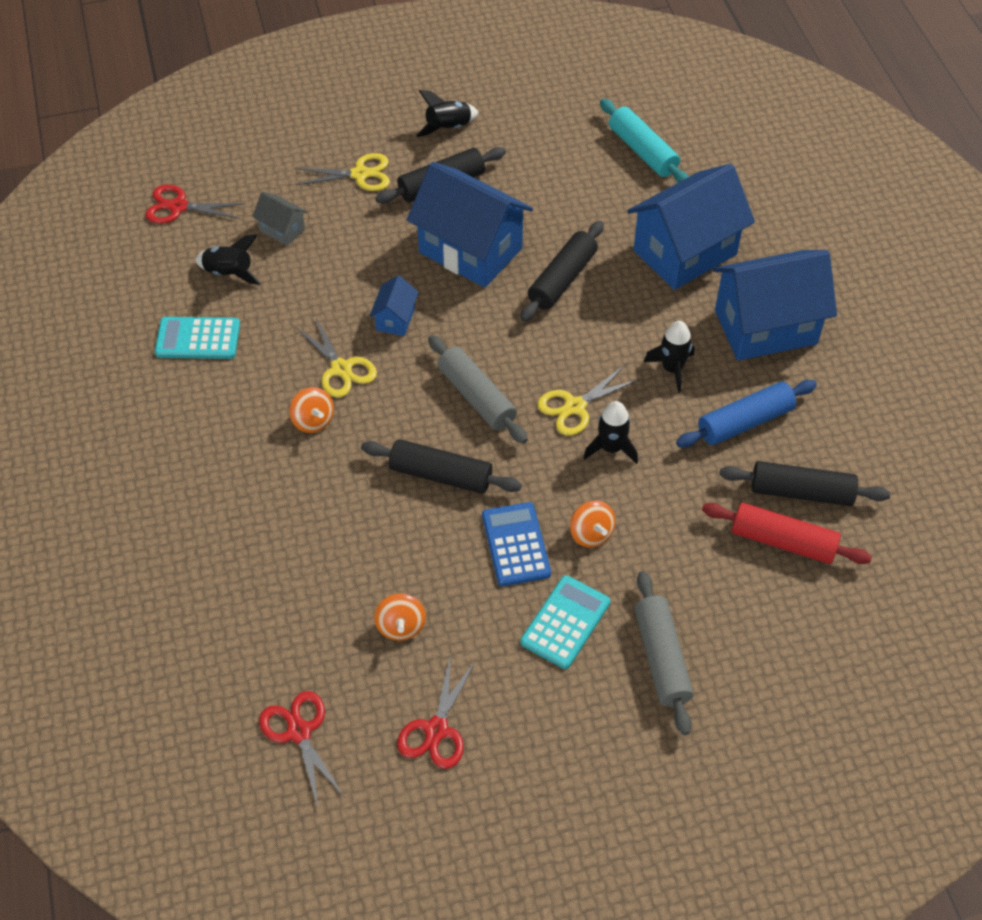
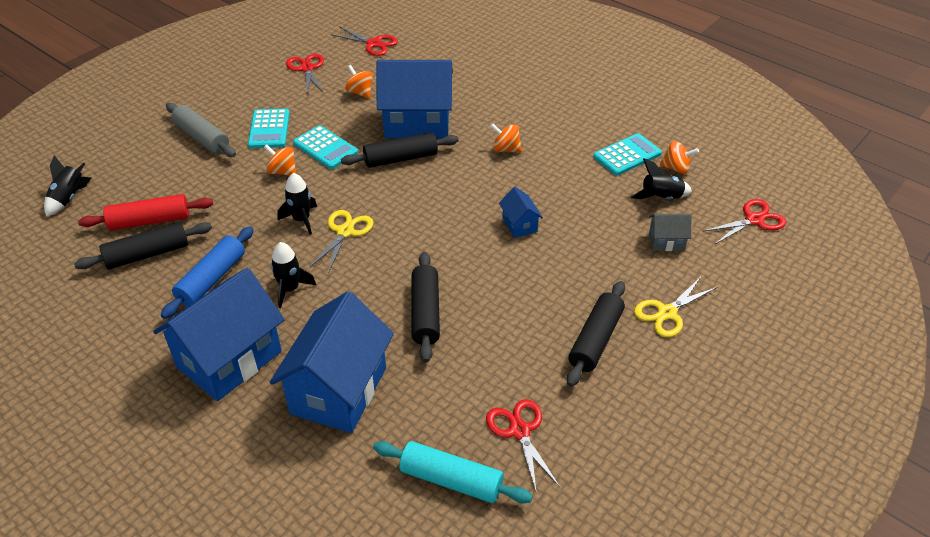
camera: 145 degrees right, 10 degrees down
(171, 296) = (676, 168): none -> orange spinning top
(341, 368) = (521, 181): yellow scissors -> none
(448, 128) = (648, 398): black rocket -> black rocket (69, 198)
(470, 250) = (517, 298): blue house -> blue house (417, 123)
(476, 397) = (417, 206): grey rolling pin -> none
(516, 544) = (325, 148): blue calculator -> turquoise calculator
(566, 155) = (519, 431): none -> red scissors

